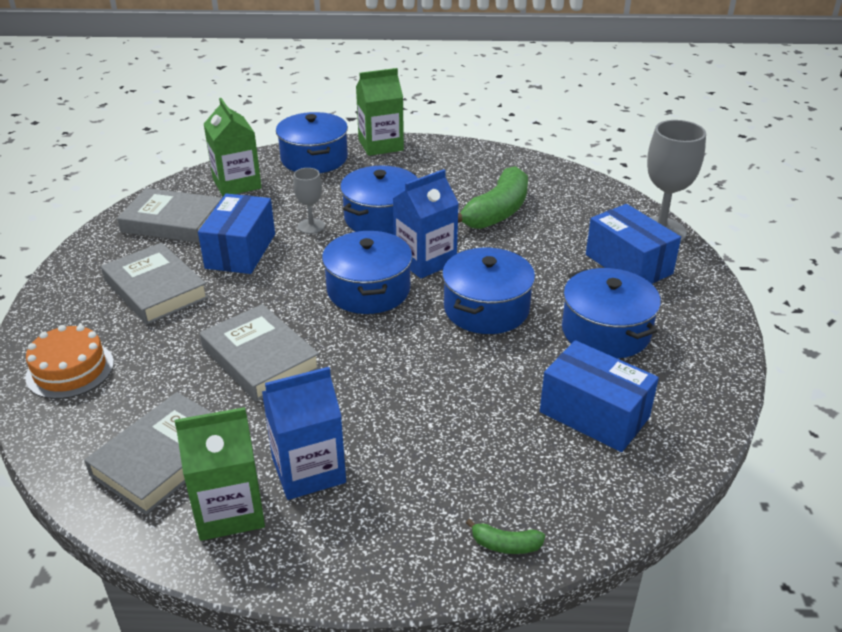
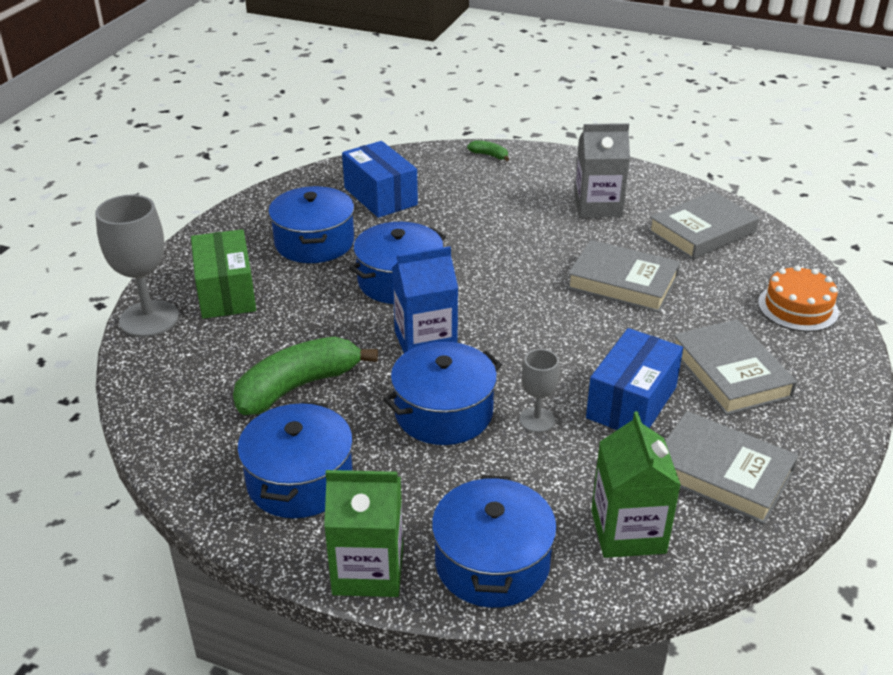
camera: 160 degrees left, 0 degrees up
(229, 510) = (654, 198): green carton -> none
(260, 358) = (622, 282): grey book -> grey book turned 45 degrees counterclockwise
(308, 470) = (598, 206): blue carton -> grey carton
(368, 290) = (501, 322): blue pot -> blue pot (299, 480)
(628, 264) = (226, 292): blue box -> green box

